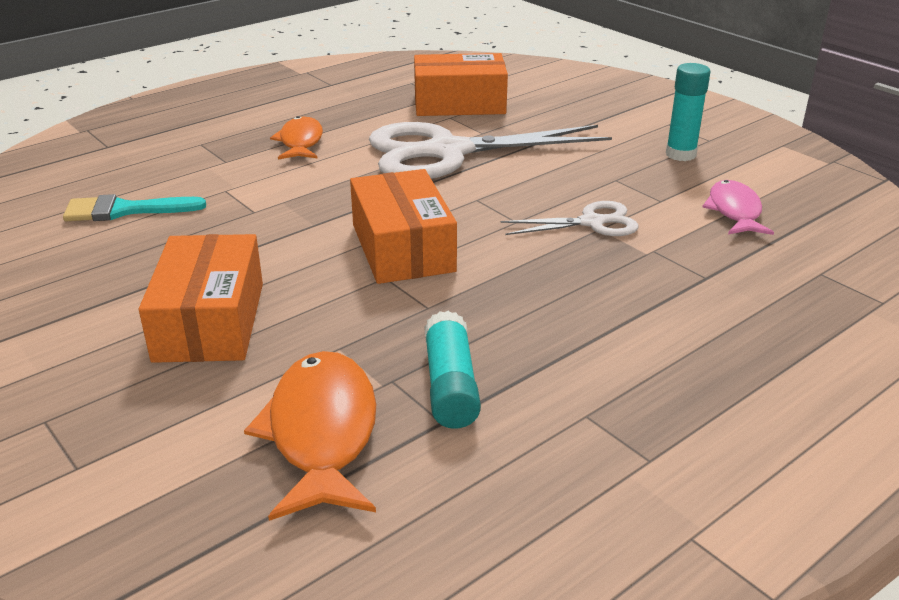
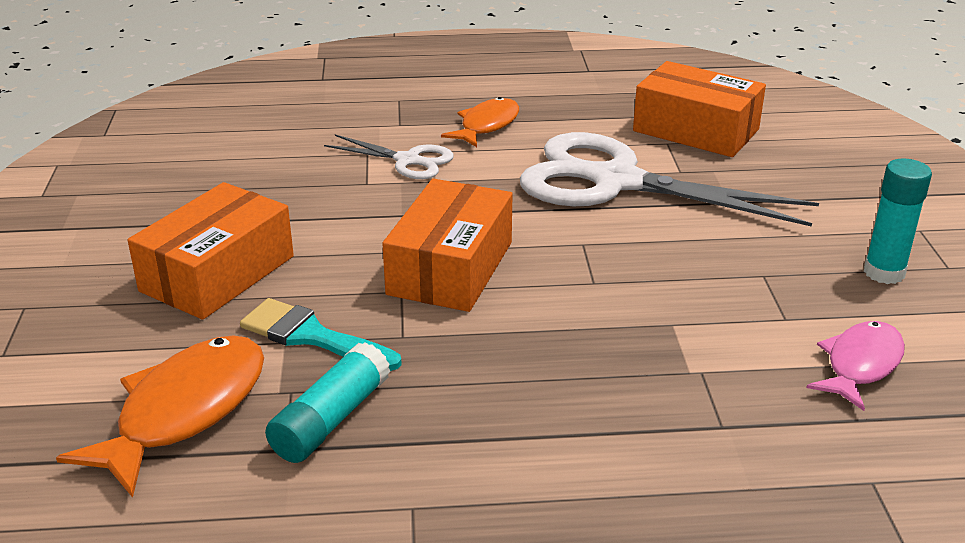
camera: 35 degrees right, 0 degrees up
(125, 210) = (269, 145): turquoise brush -> turquoise brush (312, 336)
(592, 222) = (672, 314): white scissors -> white scissors (408, 160)

